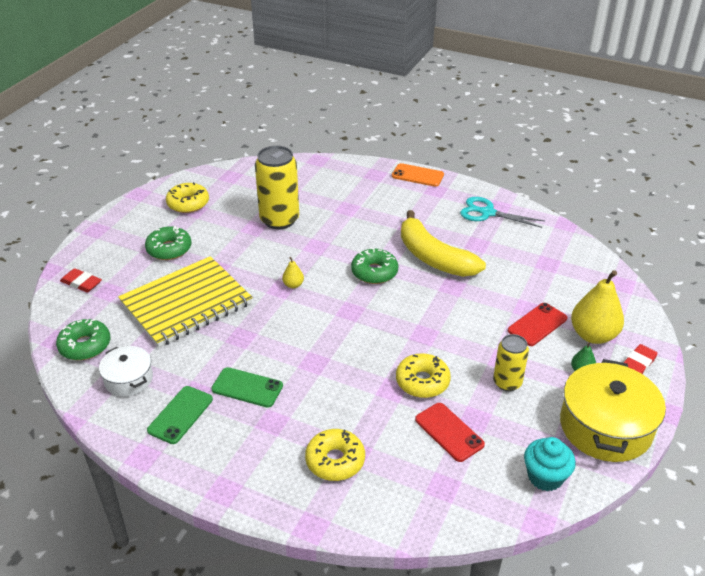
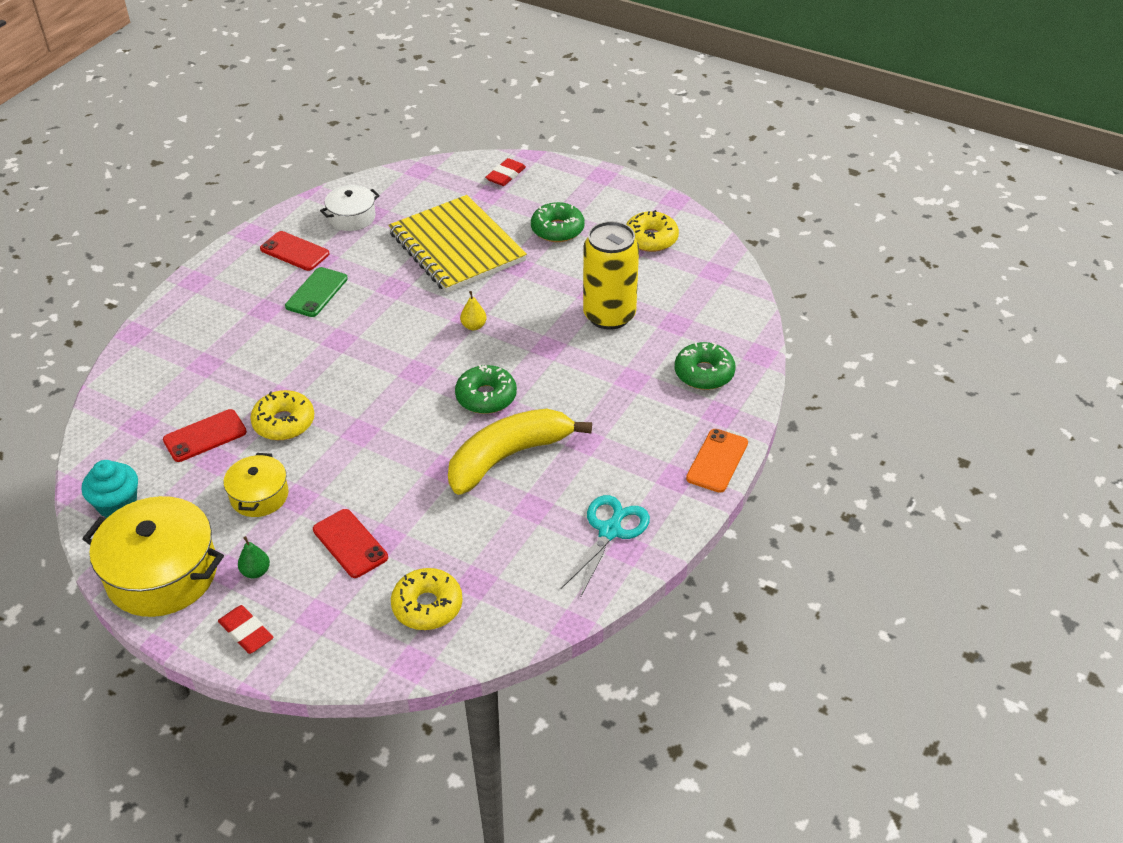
camera: 95 degrees right, 5 degrees up
(85, 346) = (407, 187): green donut -> green donut (704, 373)
(180, 415) = (294, 251): green phone -> red phone
(335, 461) = (200, 350): yellow donut -> yellow donut (427, 606)
(507, 382) = (259, 496): yellow can -> yellow pot
(593, 335) = (315, 599): yellow pear -> none

